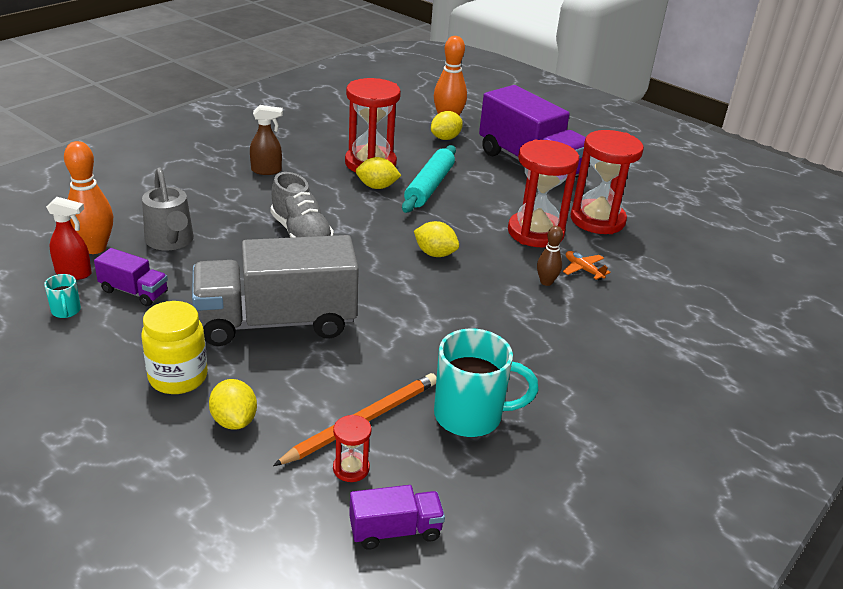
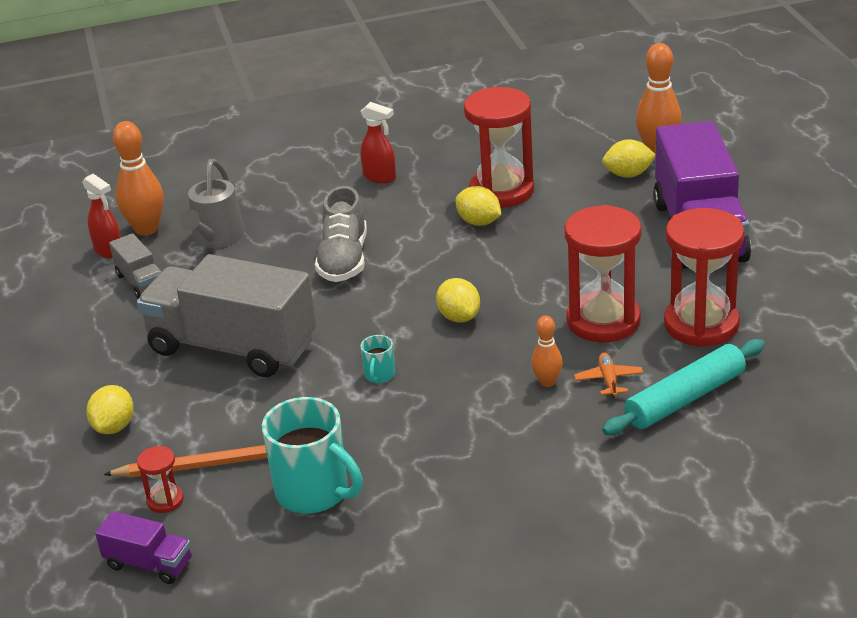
camera: 40 degrees right, 0 degrees up
(66, 311) = (73, 286): turquoise mug -> turquoise mug (379, 375)
(134, 292) = (141, 282): purple truck -> grey truck
(178, 377) = (106, 374): yellow jar -> none
(267, 170) = (380, 177): brown spray bottle -> red spray bottle
(429, 186) = (539, 235): turquoise rolling pin -> turquoise rolling pin (685, 398)
(546, 282) = (547, 382): brown bowling pin -> orange bowling pin

